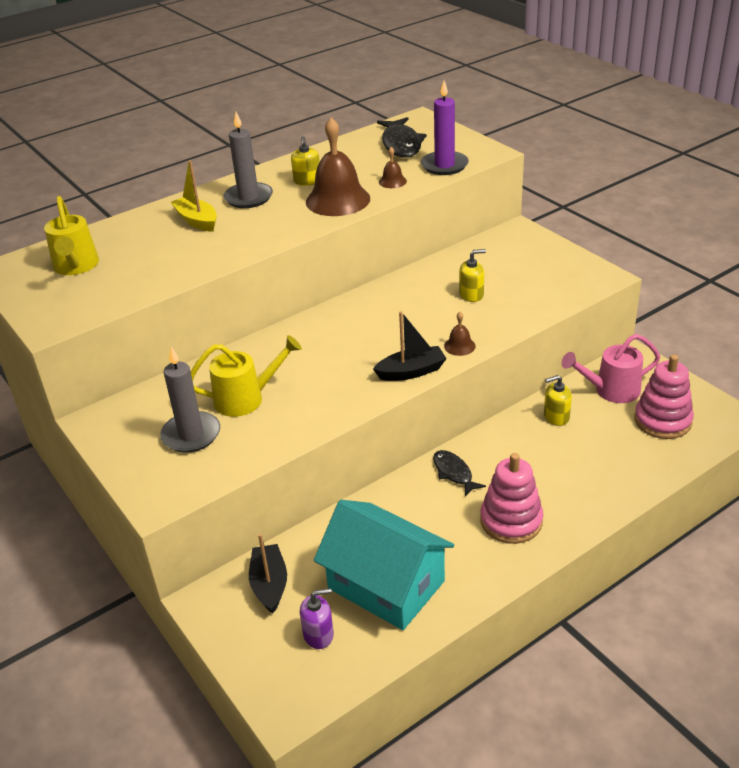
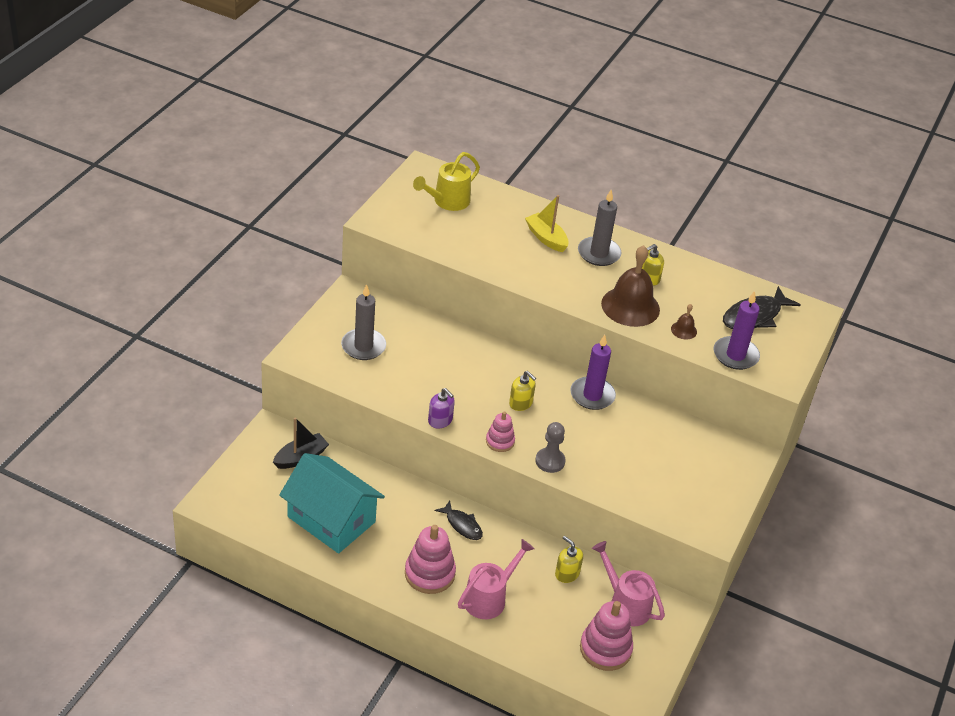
camera: 55 degrees right, 5 degrees up
(197, 221) = (546, 238): yellow boat -> yellow boat turned 60 degrees counterclockwise
(247, 398) = (416, 360): yellow watering can -> none
(318, 634) = (272, 498): purple soap dispenser -> purple soap dispenser (440, 420)
(386, 294) = (592, 395): none -> purple candle
(386, 585) = (331, 519): turquoise house -> turquoise house turned 60 degrees counterclockwise
(411, 372) = (500, 441): black boat -> pink stacking toy
(454, 473) = (462, 525): black fish -> black fish turned 105 degrees clockwise
(459, 346) = (550, 461): brown bell -> grey pawn
(471, 294) = (626, 449): yellow soap dispenser -> yellow soap dispenser (521, 403)
(565, 483) = (490, 598): none -> pink watering can

